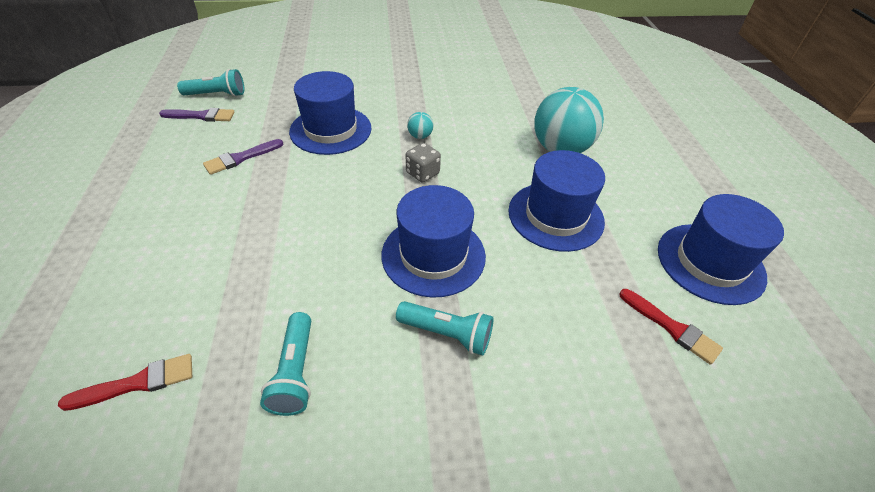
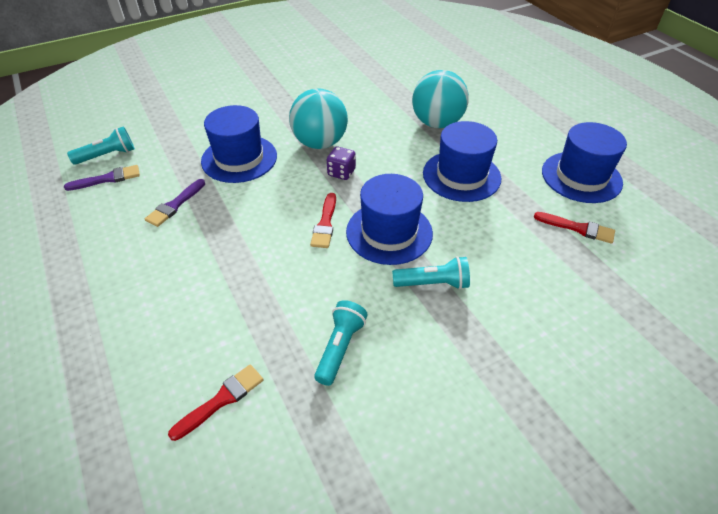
camera: 20 degrees left, 0 degrees up
(295, 372) = (340, 347): turquoise flashlight -> turquoise flashlight turned 135 degrees counterclockwise
(371, 223) = (325, 224): none -> red brush
(420, 136) = (320, 143): turquoise ball -> turquoise ball, size x2.43
(422, 173) = (341, 172): grey dice -> purple dice

